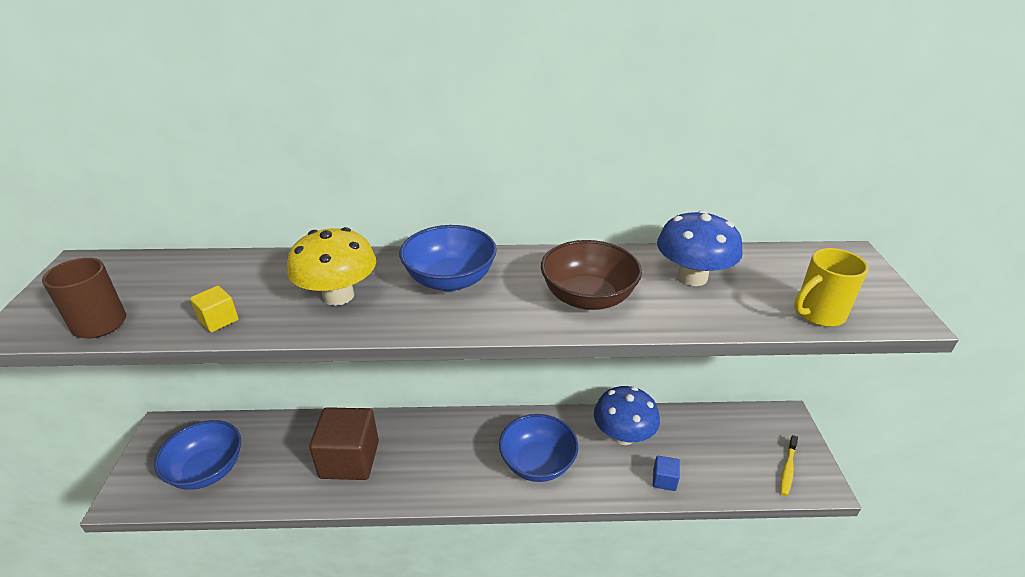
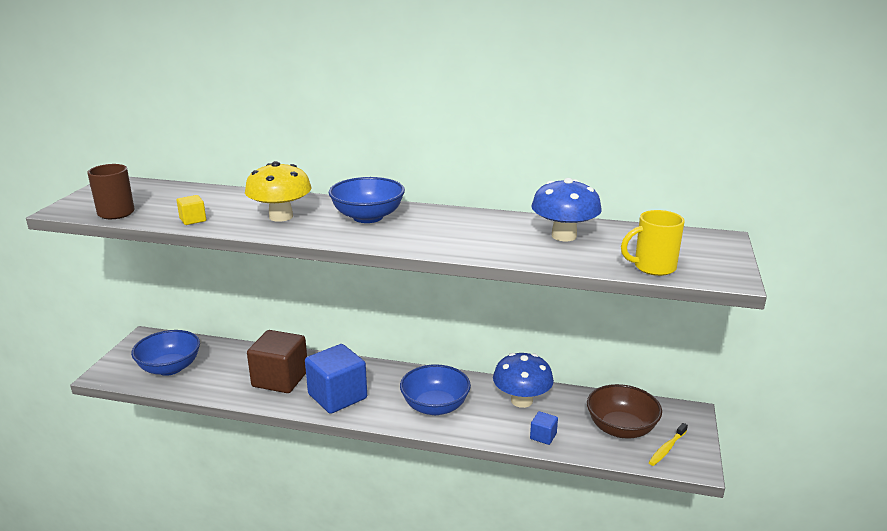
camera: 15 degrees right, 10 degrees down
(425, 471) = (337, 396): none -> blue cube
(588, 297) = (467, 238): brown bowl -> brown bowl (621, 428)

